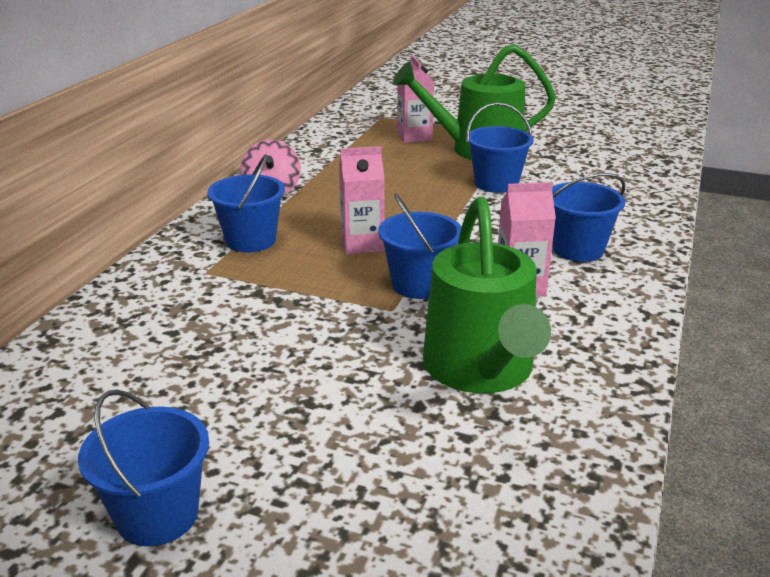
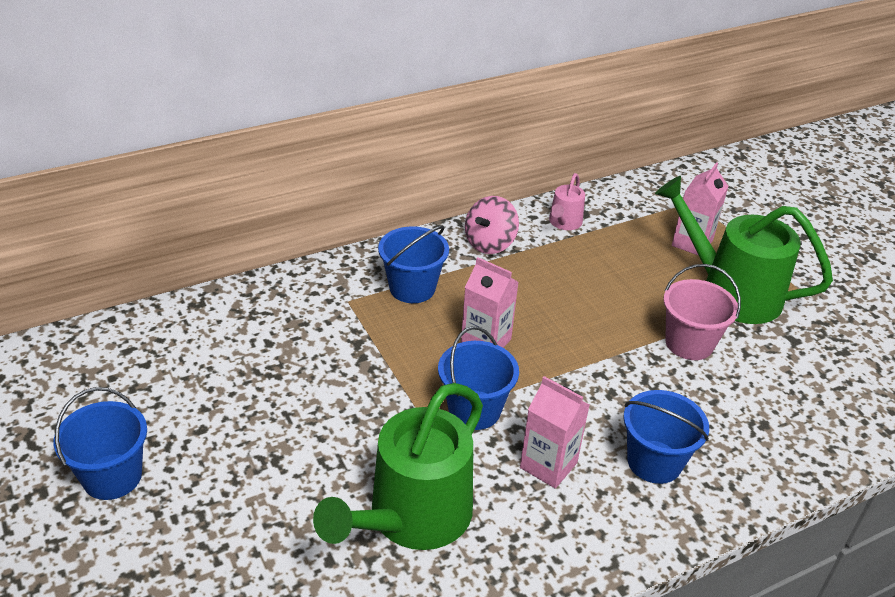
camera: 40 degrees right, 10 degrees up
(310, 159) = (564, 223): none -> pink watering can
(496, 183) = (689, 343): blue bucket -> pink bucket

